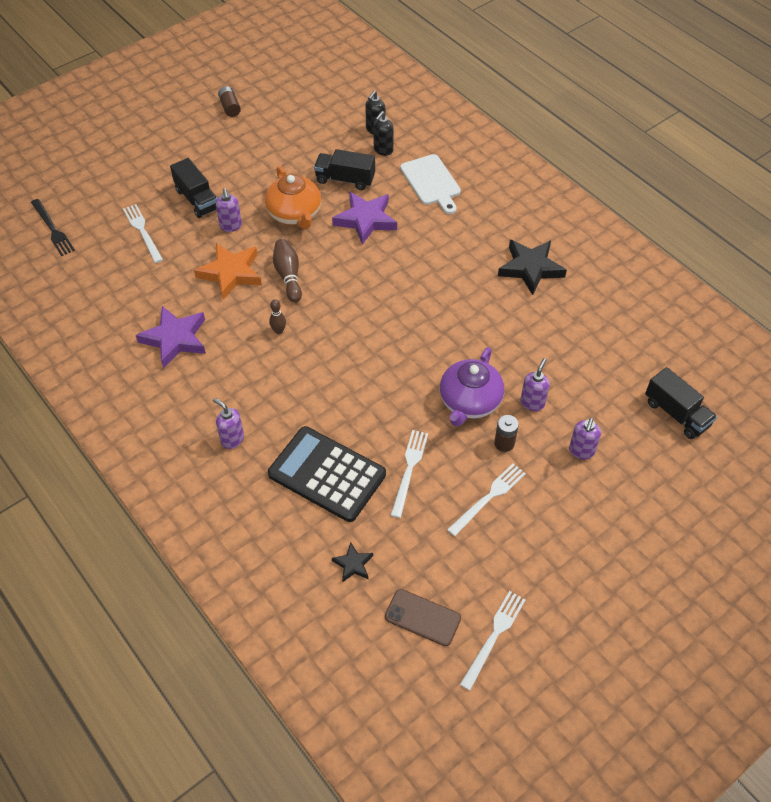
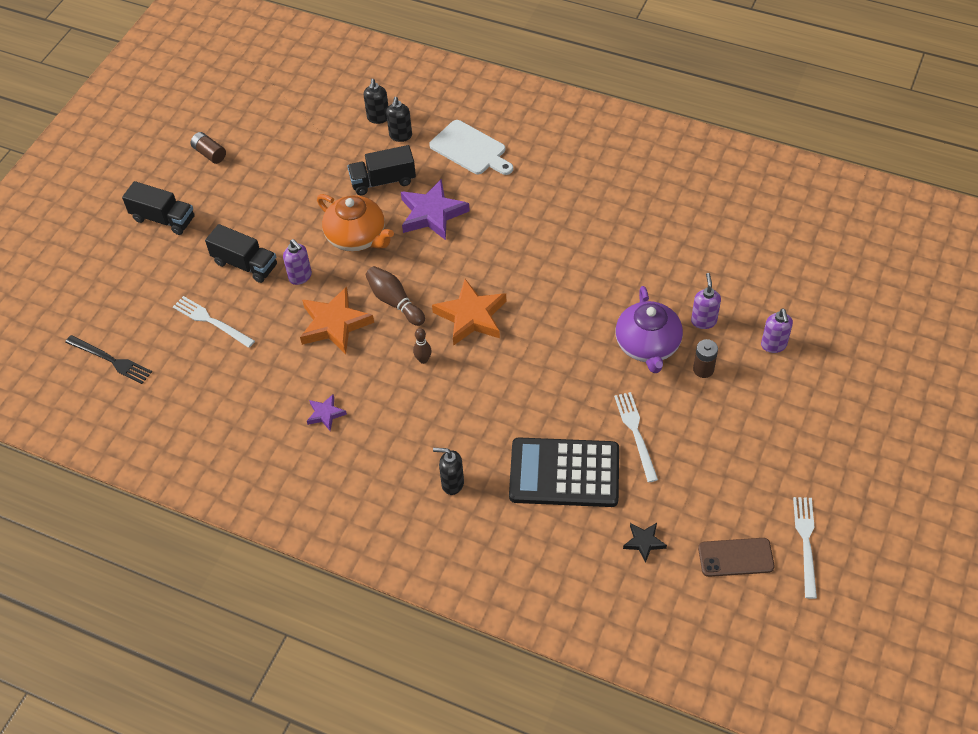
camera: 25 degrees left, 0 degrees up
(175, 339) = (325, 414): purple star -> purple star, size x0.51
(232, 439) = (452, 483): purple soap dispenser -> black soap dispenser
(340, 313) = (471, 316): none -> orange star
(488, 497) = (722, 424): white fork -> none
(530, 268) = (620, 195): black star -> none
(676, 413) = (831, 274): black truck -> black truck (163, 219)

